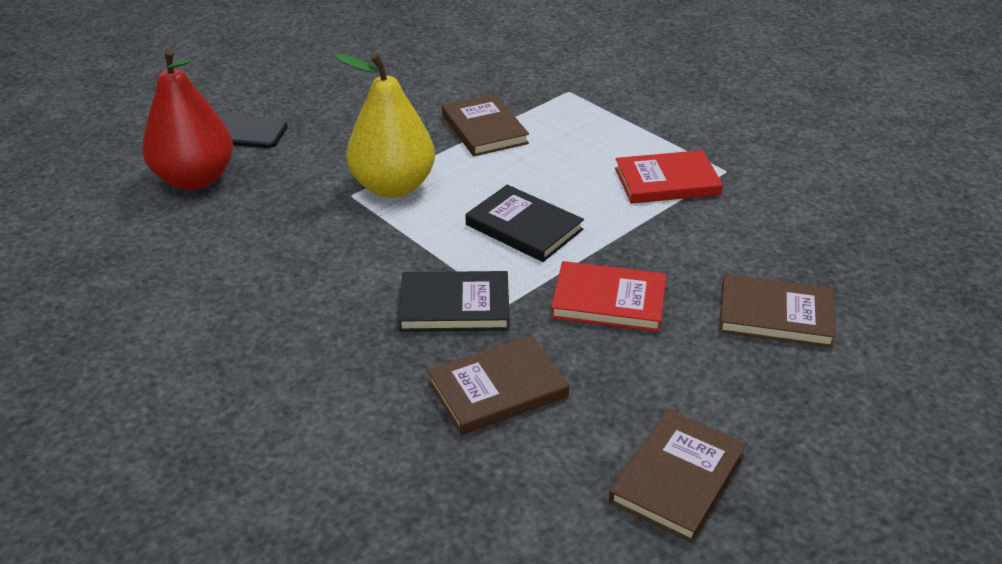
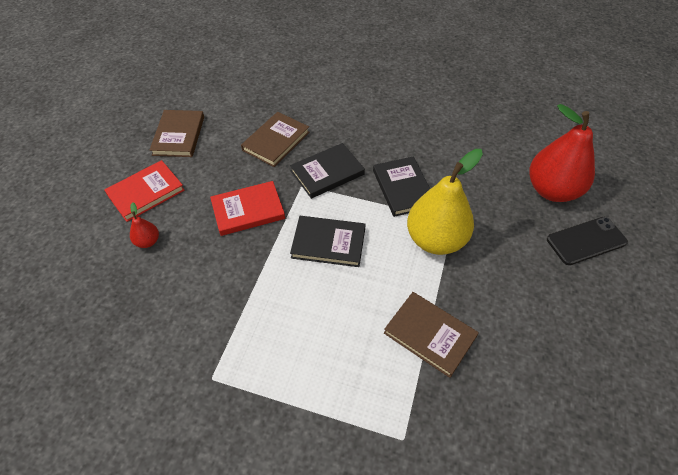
camera: 150 degrees right, 15 degrees up
(369, 247) = (403, 188): none -> black book
(667, 181) = (254, 338): red book -> red book (146, 192)
(775, 315) = (148, 241): brown book -> red pear

